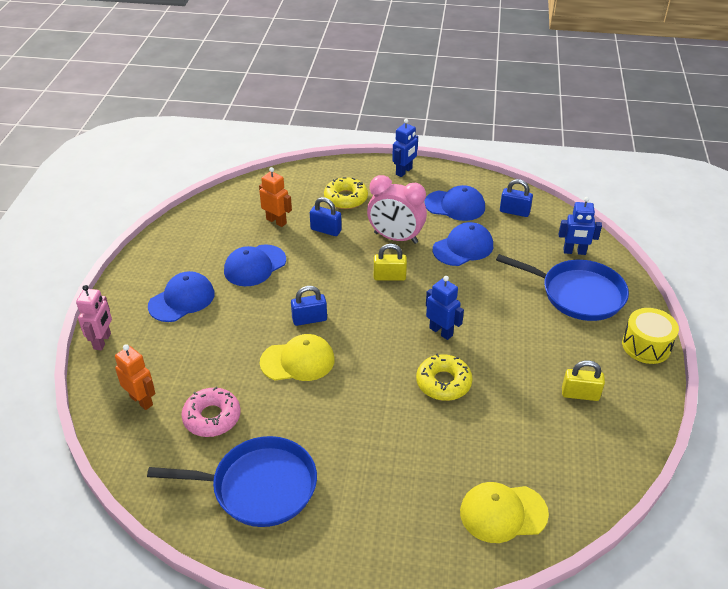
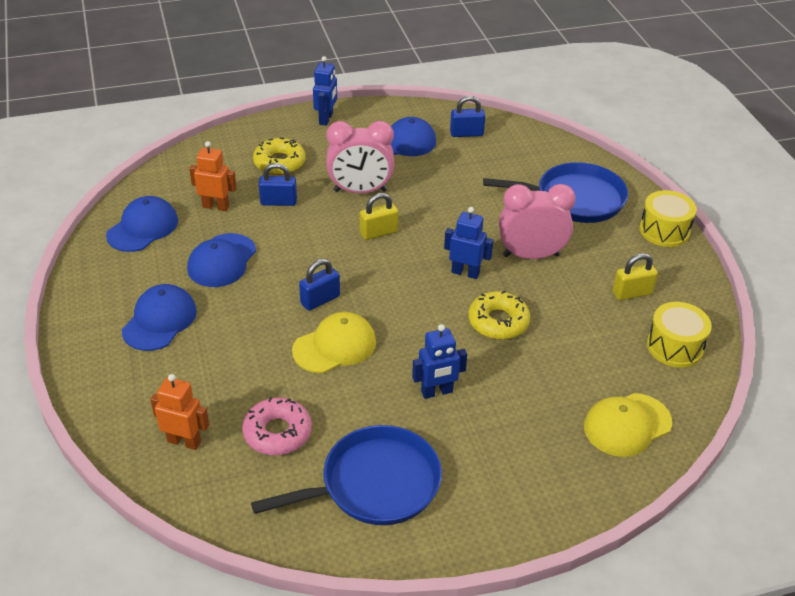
camera: 25 degrees left, 0 degrees up
(102, 341) = (92, 393): pink robot -> none
(463, 247) = (436, 183): blue cap -> blue cap (143, 228)
(507, 333) = (531, 255): none -> pink clock
(574, 252) = (548, 159): blue robot -> blue robot (437, 392)
(591, 456) = (675, 346): none -> yellow drum

